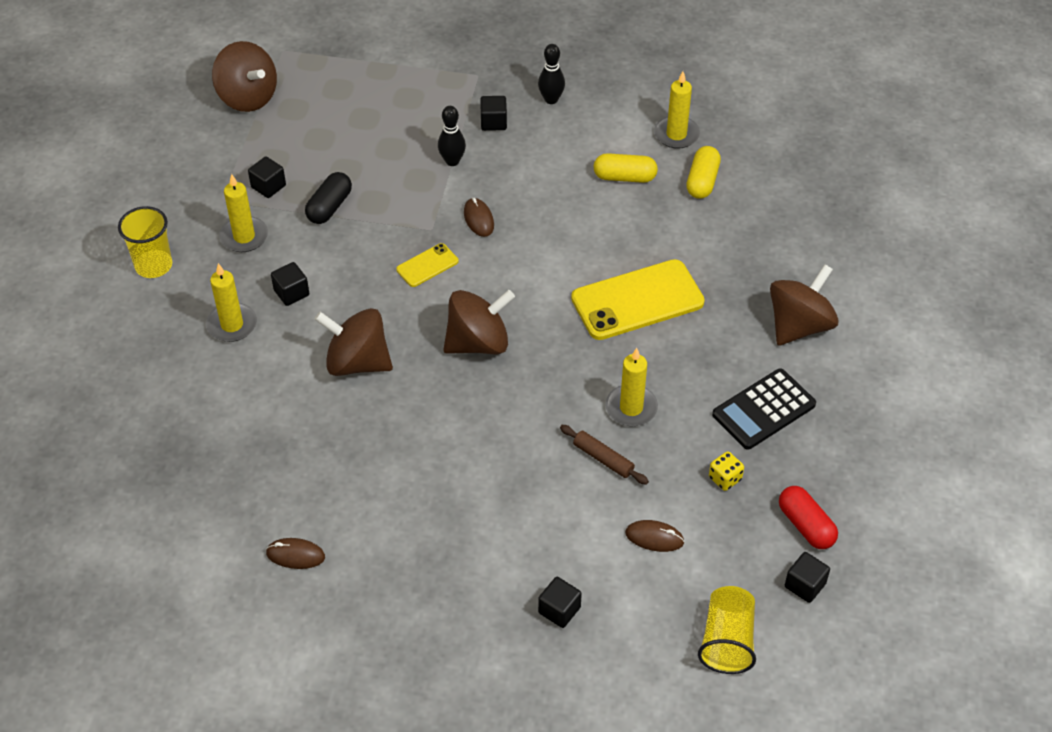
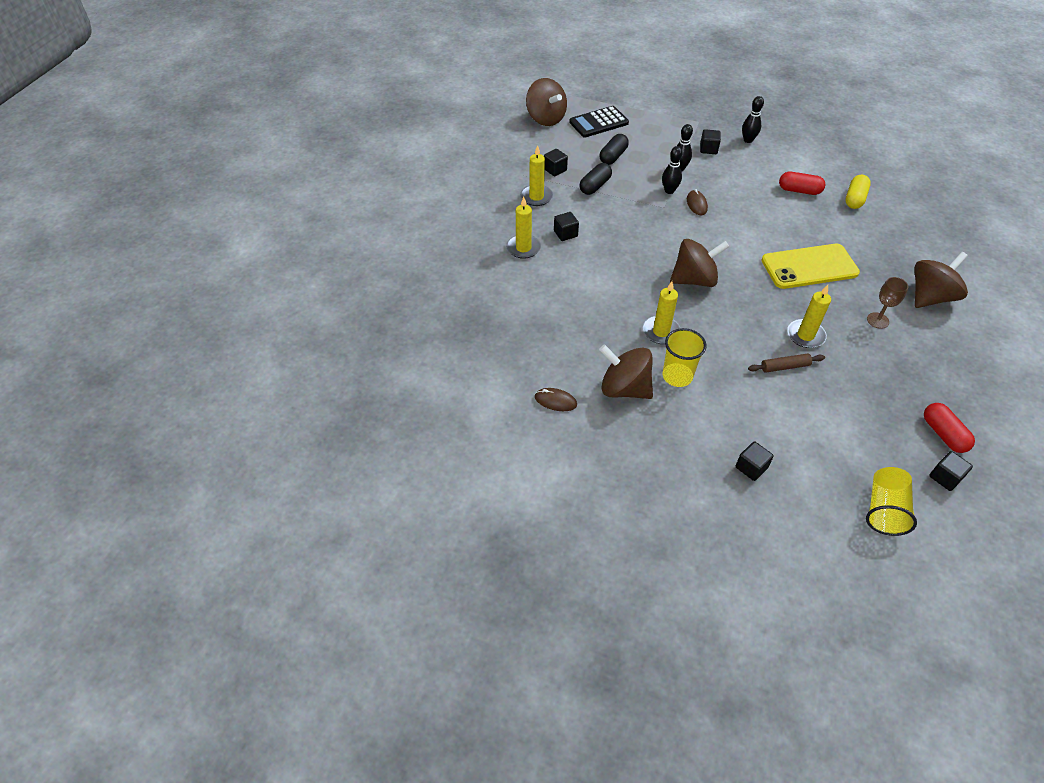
camera: 10 degrees right, 0 degrees up
(153, 265) = (474, 207): yellow cup -> yellow cup (677, 376)
(353, 152) = (613, 156): none -> black capsule
(357, 362) = (608, 281): brown spinning top -> brown spinning top (624, 388)
(427, 265) = (660, 228): yellow phone -> none
(438, 201) = (669, 191): none -> black bowling pin
(603, 459) = (785, 367): brown rolling pin -> brown rolling pin turned 60 degrees counterclockwise
(624, 177) = (799, 190): yellow capsule -> red capsule
(654, 537) = (824, 426): brown mouse -> none
(676, 134) = (835, 169): yellow candle -> yellow candle (661, 332)
(725, 478) = (878, 392): yellow dice -> none
(728, 371) = (877, 320): none -> brown goblet
(763, 410) = (906, 349): black calculator -> black calculator (598, 122)

